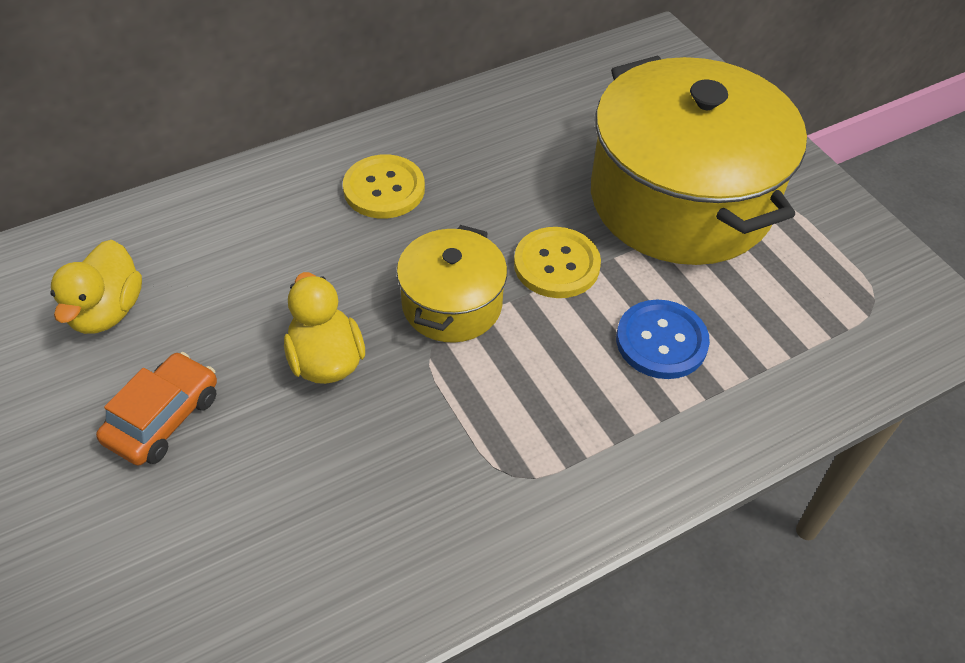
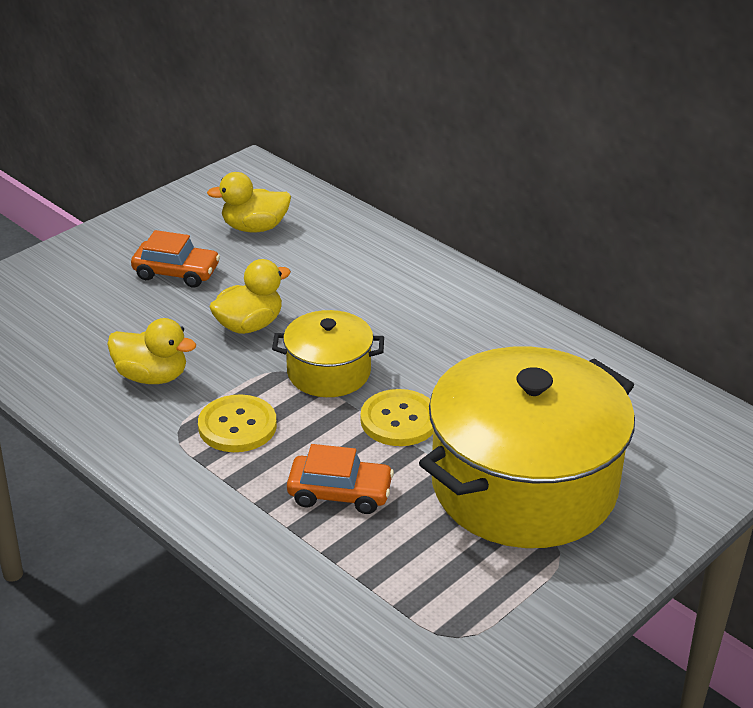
camera: 75 degrees right, 15 degrees down
(384, 189) = (436, 314): yellow button -> yellow button (237, 426)
(389, 485) = (152, 376): none -> yellow duck
(661, 341) = (340, 493): blue button -> orange car

